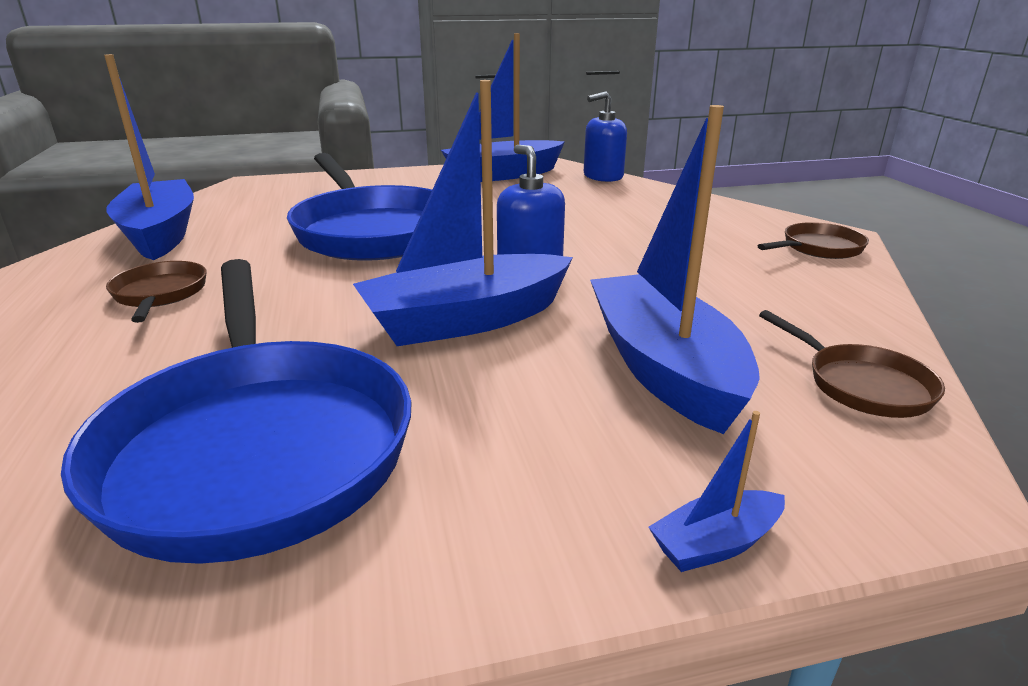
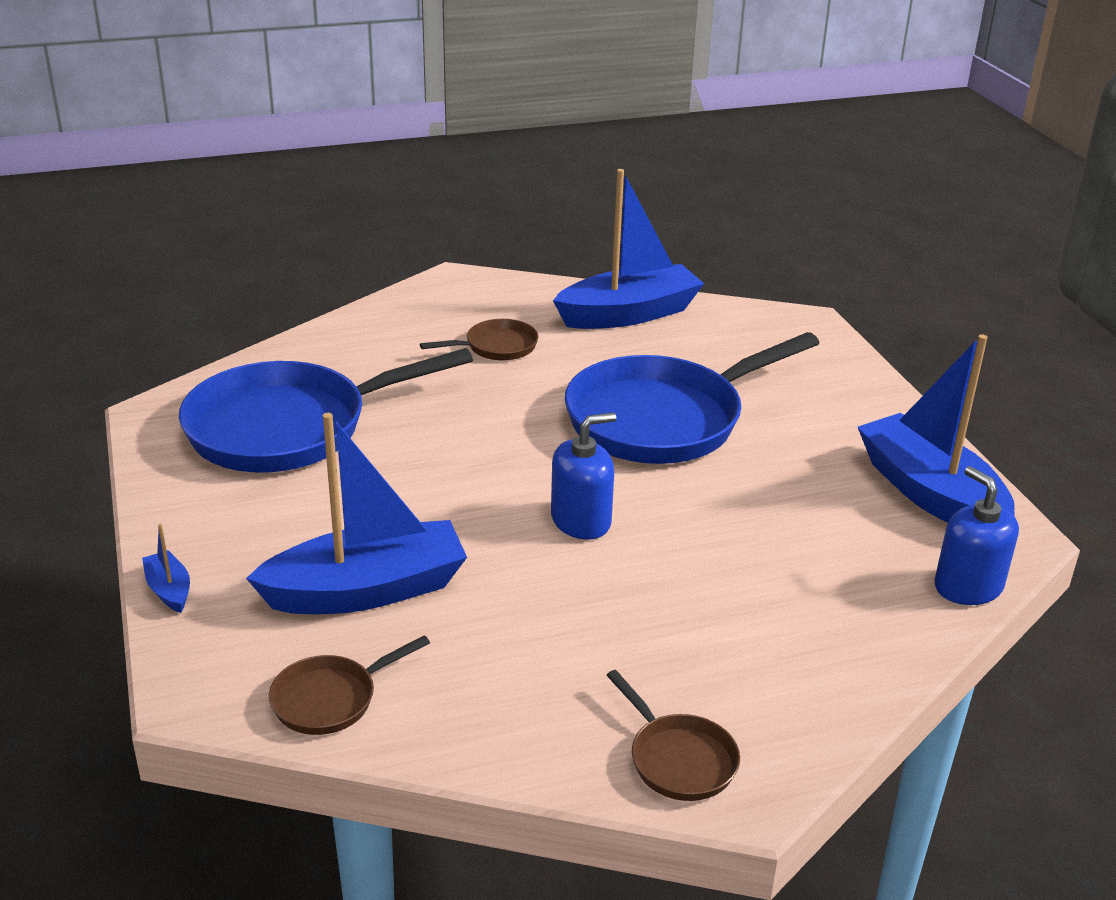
camera: 85 degrees right, 5 degrees up
(466, 320) = (453, 489): blue boat -> none

